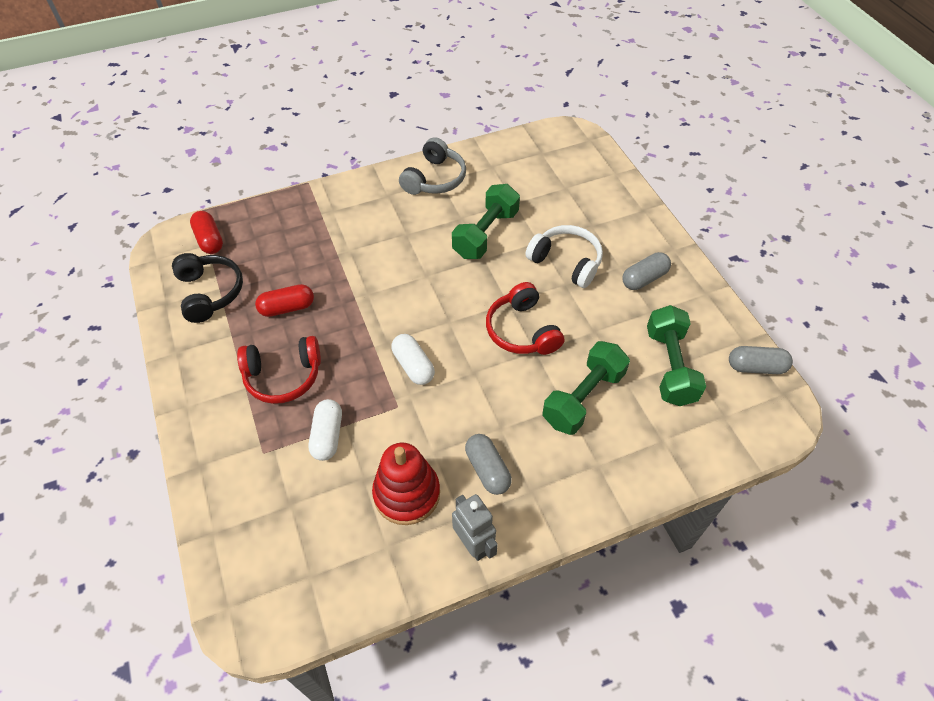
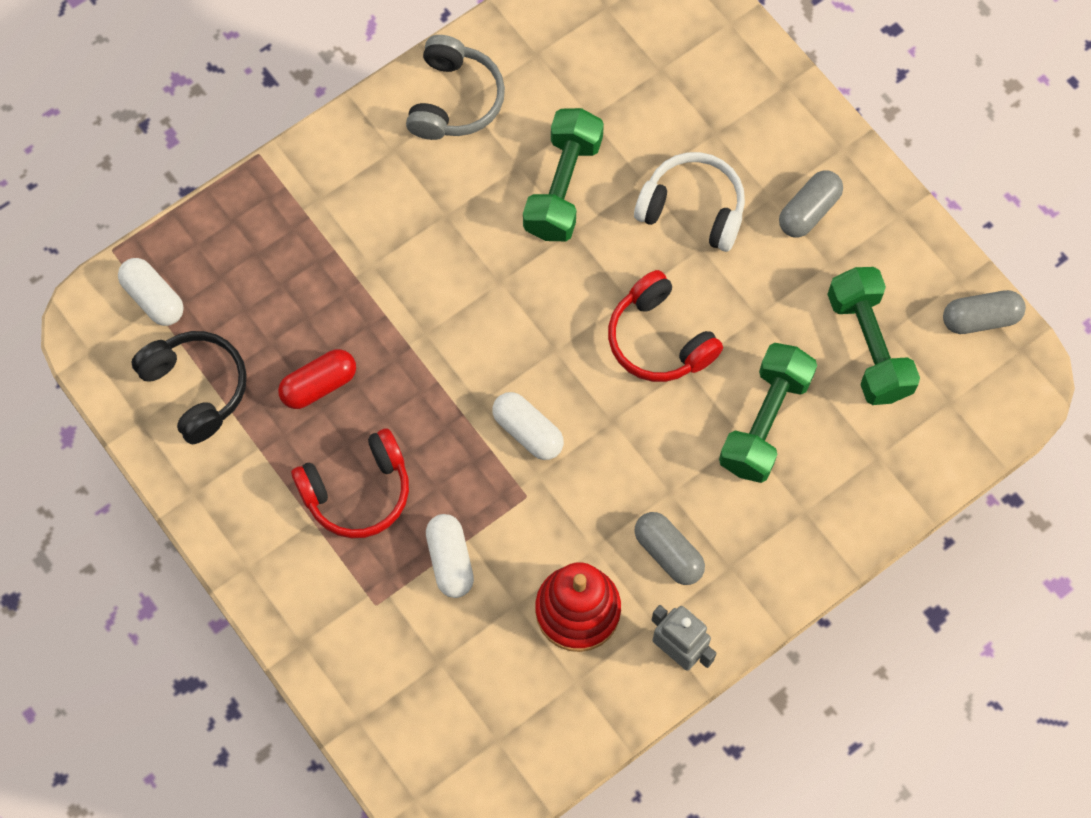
camera: 15 degrees left, 15 degrees up
(209, 240) = (153, 298): red capsule -> white capsule

